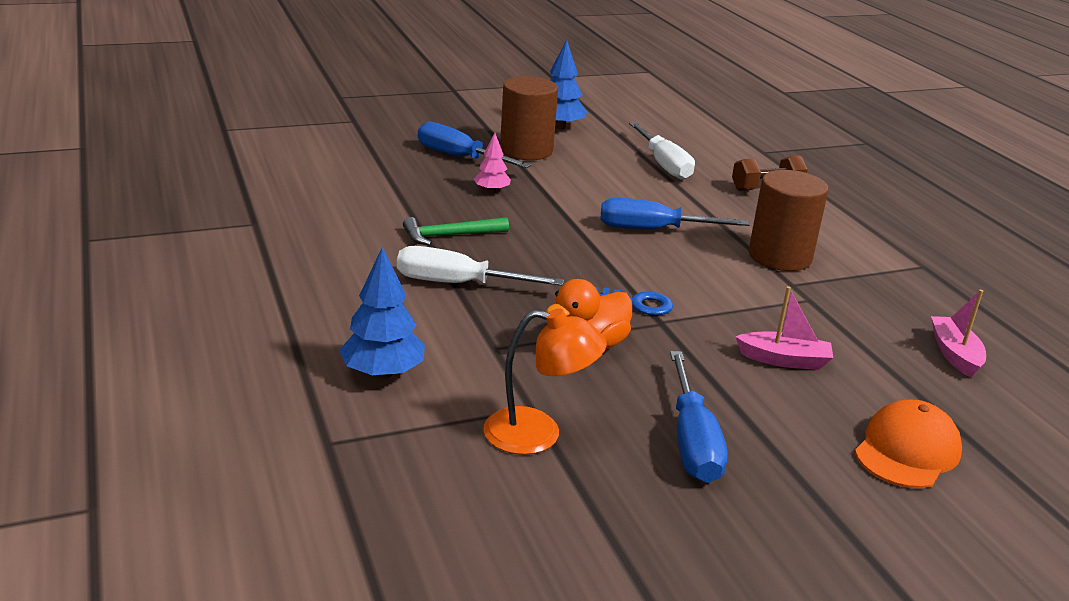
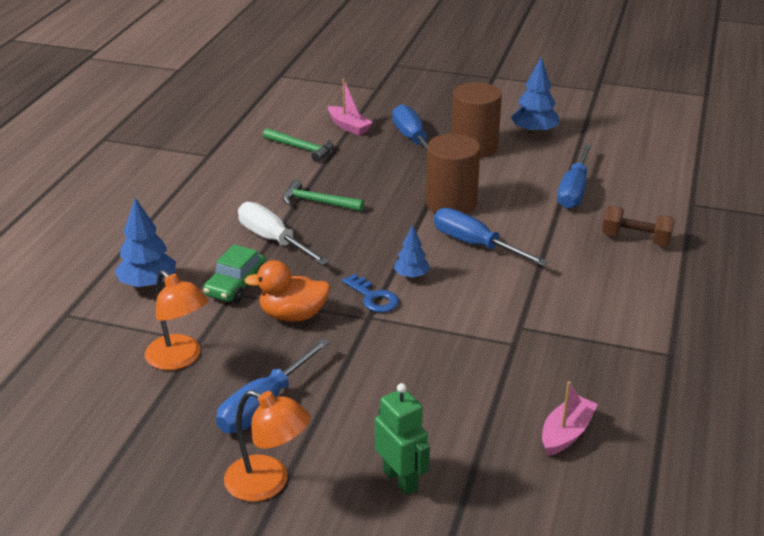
camera: 40 degrees right, 5 degrees up
(356, 191) = (302, 148): none -> green hammer
(485, 340) = (235, 285): none -> green car
(491, 191) = (397, 175): pink tree -> none
(640, 273) = (411, 276): none -> blue tree
(663, 164) = (574, 190): white screwdriver -> blue screwdriver
(780, 256) = (547, 301): brown cylinder -> brown cylinder (451, 203)
(784, 360) = (416, 380): pink boat -> pink boat (349, 127)
(811, 512) = (268, 483): none -> orange lamp
(907, 451) = (400, 480): orange cap -> green robot

